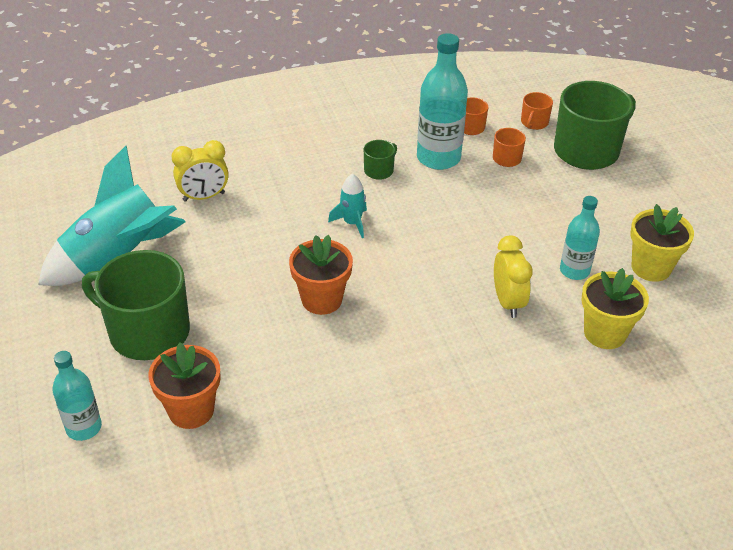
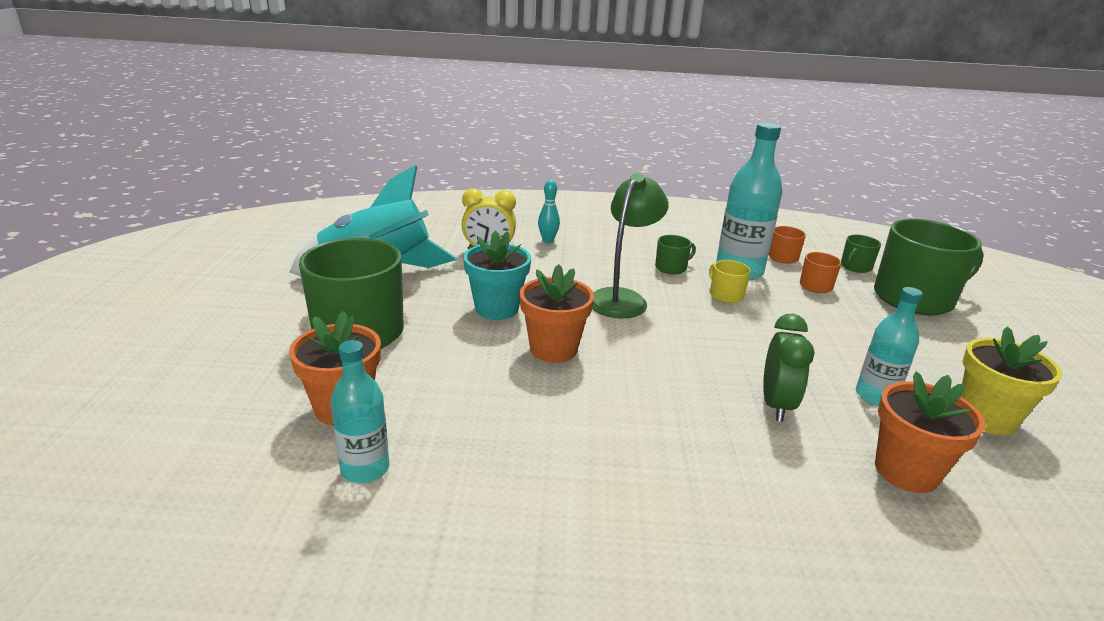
camera: 20 degrees right, 15 degrees down
(84, 427) = (224, 392): turquoise bottle -> turquoise bottle (365, 469)
(251, 165) = (548, 240): none -> turquoise bowling pin
(251, 269) = (496, 309): none -> turquoise flower pot
(352, 223) = (622, 298): turquoise rocket -> green lamp
(436, 192) = (725, 295): none -> yellow mug
(507, 302) = (776, 405): yellow clock -> green clock
(534, 122) = (855, 267): orange mug -> green mug
(604, 333) = (906, 471): yellow flower pot -> orange flower pot

